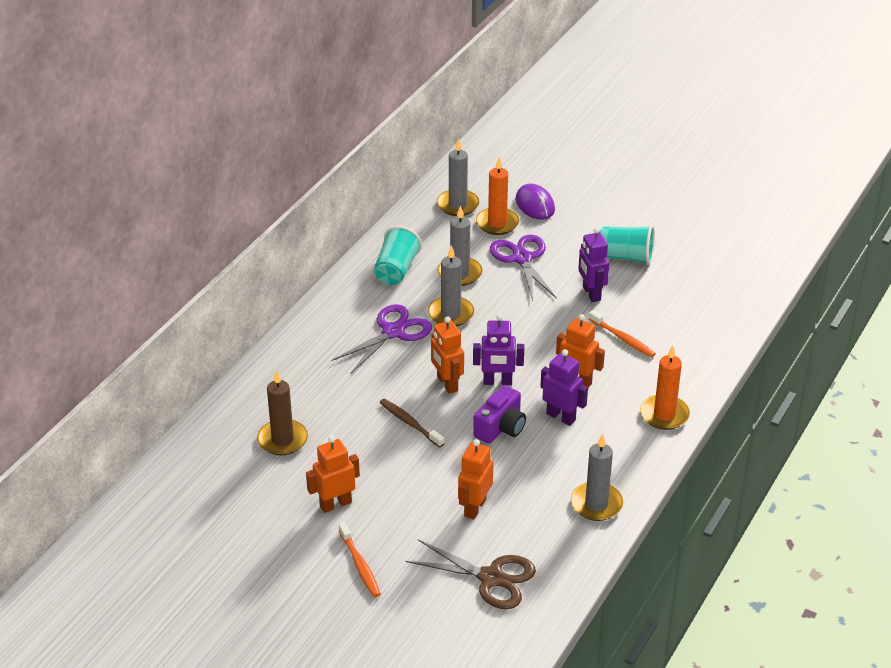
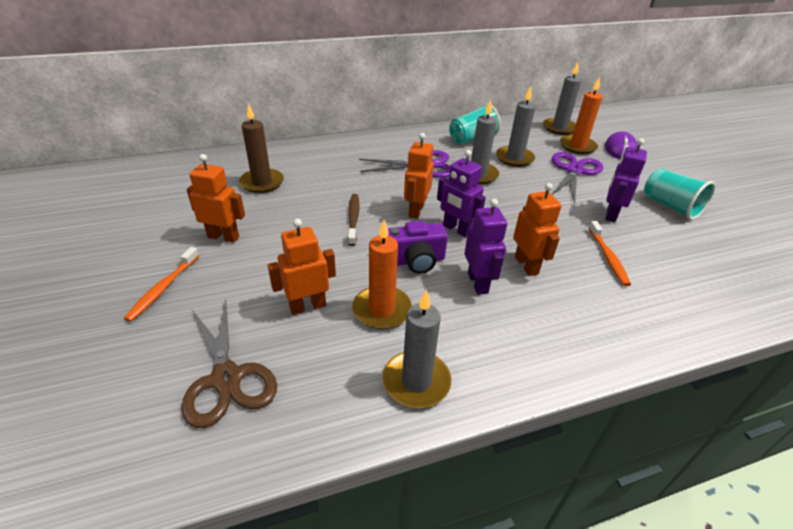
camera: 40 degrees right, 0 degrees up
(664, 414) = (588, 342): orange candle -> orange candle (382, 310)

